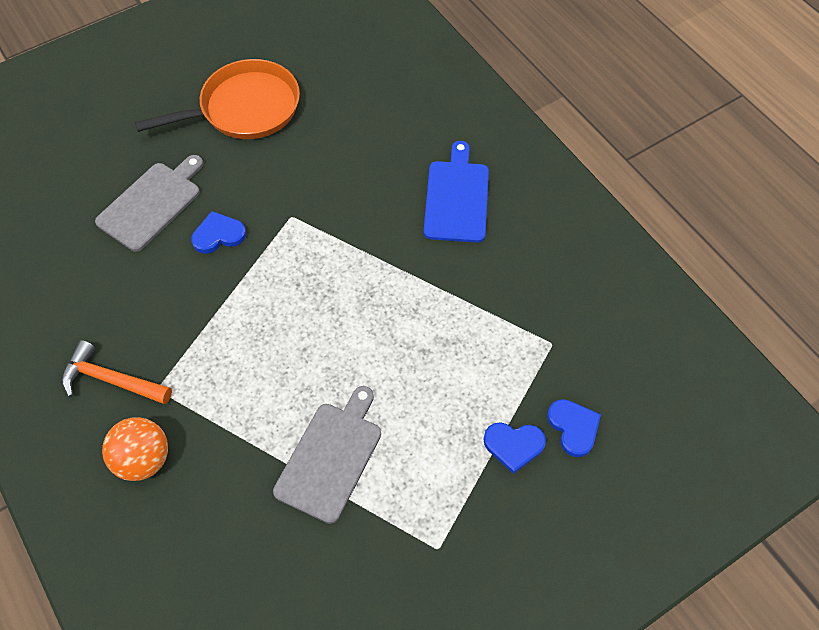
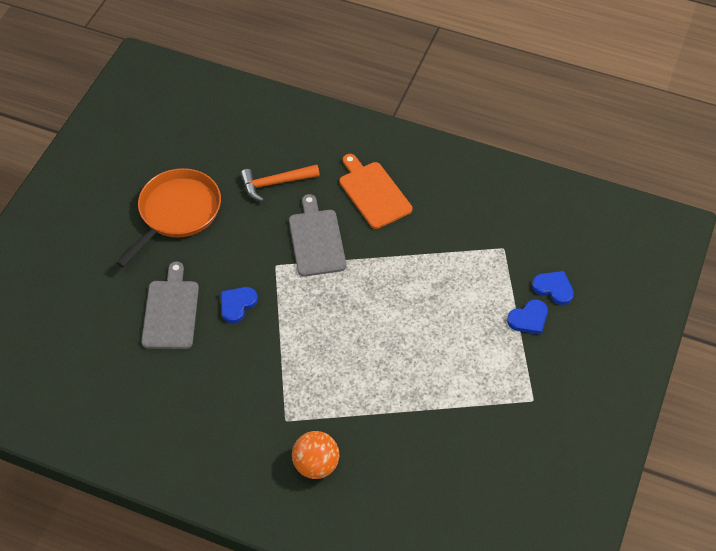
camera: 35 degrees left, 5 degrees down
(111, 380) = (250, 434): orange hammer -> orange hammer (275, 183)
(331, 457) = (429, 391): grey cutting board -> grey cutting board (316, 240)
(456, 197) = (373, 193): blue cutting board -> orange cutting board

